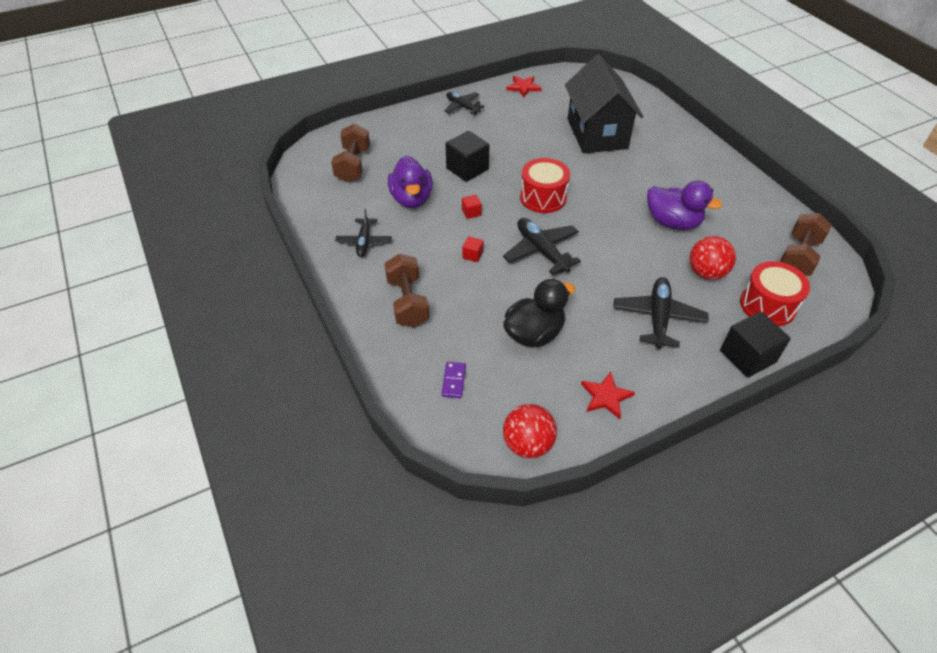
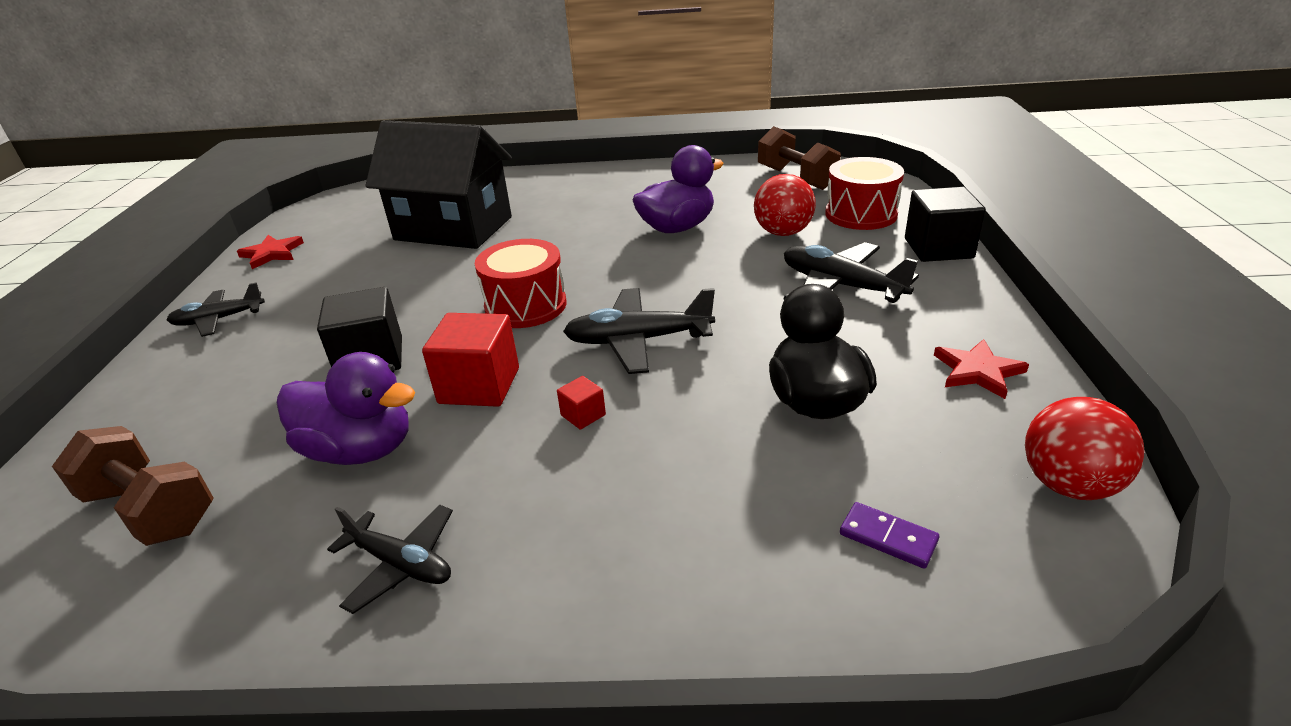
camera: 60 degrees left, 15 degrees down
(407, 302) = (637, 544): brown dumbbell -> none
(471, 212) = (479, 385): red cube -> red cube, size x2.12

